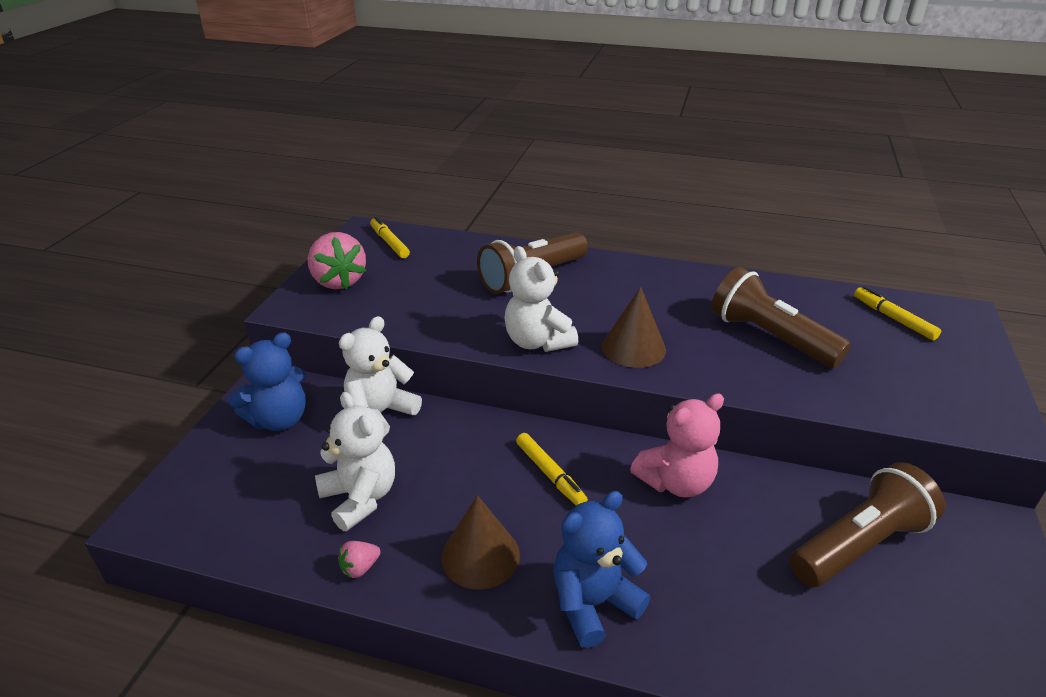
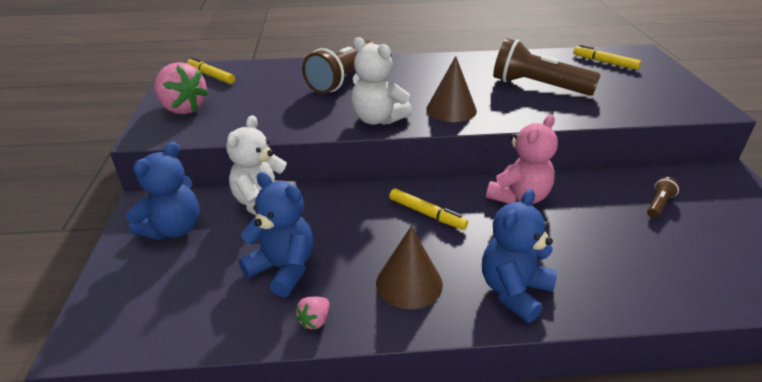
camera: 20 degrees left, 0 degrees up
(360, 498) = (283, 269): white teddy bear -> blue teddy bear
(859, 544) = (658, 204): brown flashlight -> brown flashlight, size x0.43

